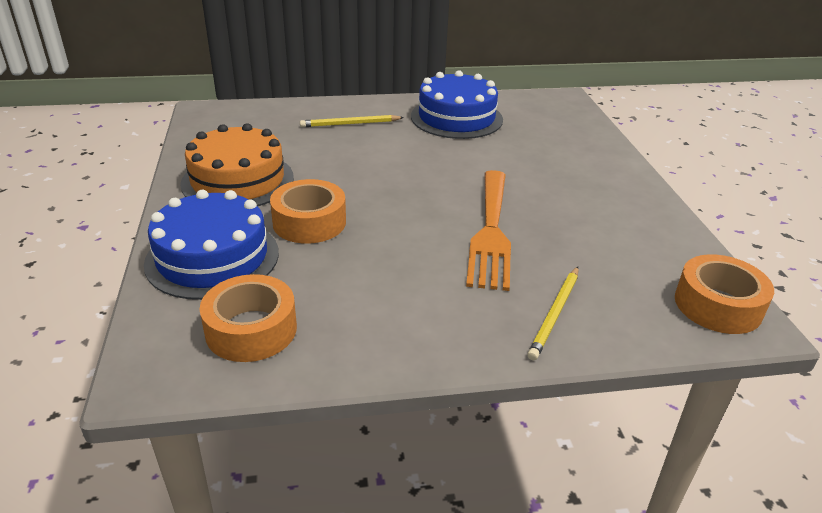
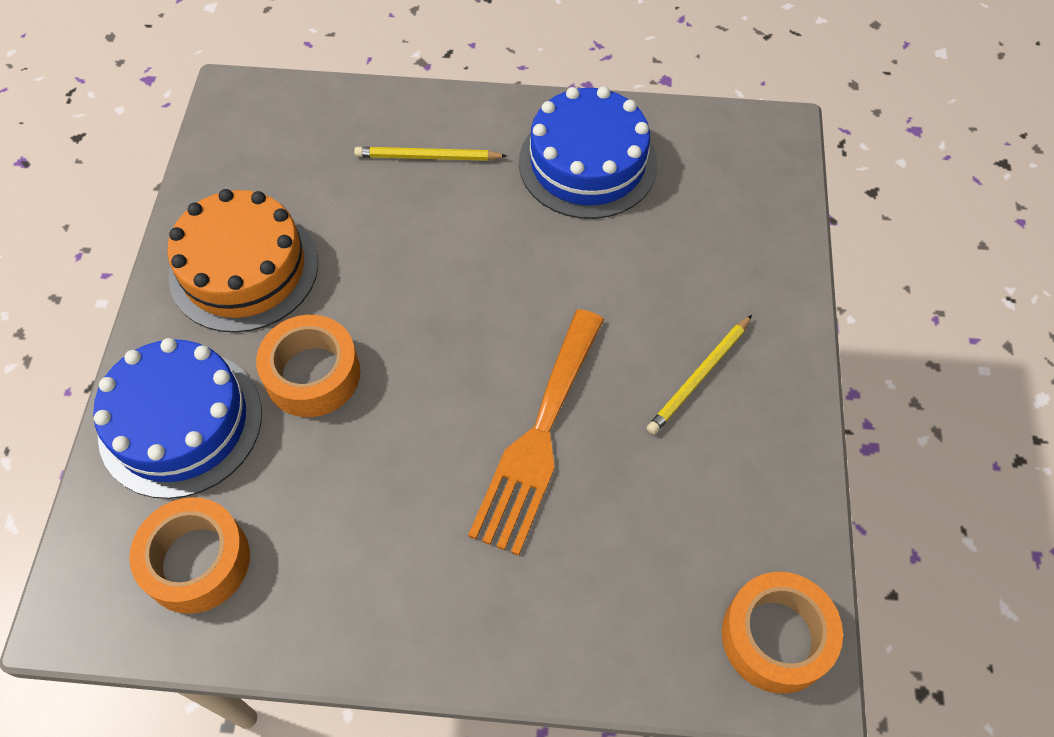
camera: 15 degrees right, 25 degrees up
(555, 314) = (559, 609): yellow pencil -> yellow pencil (699, 377)

